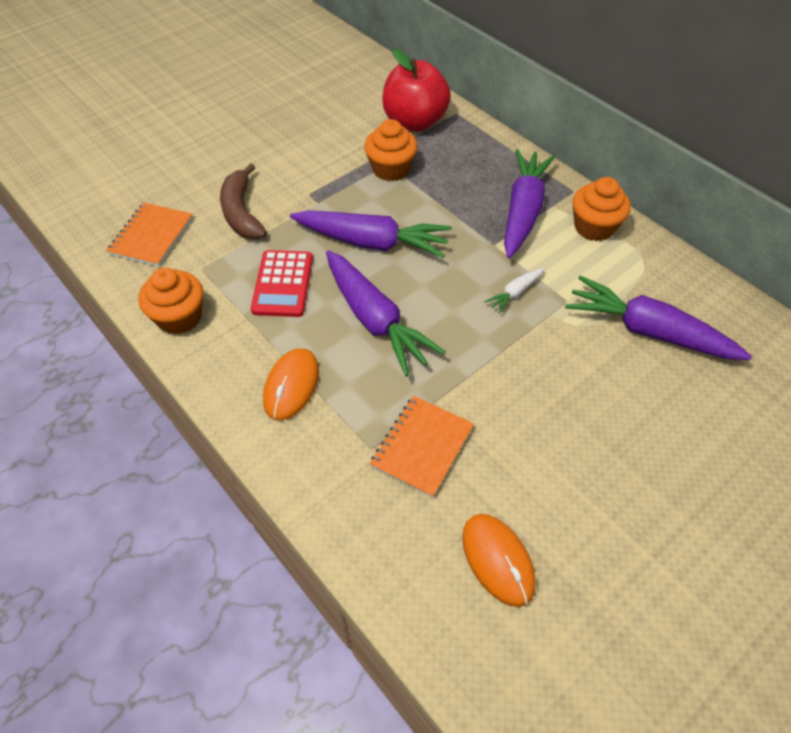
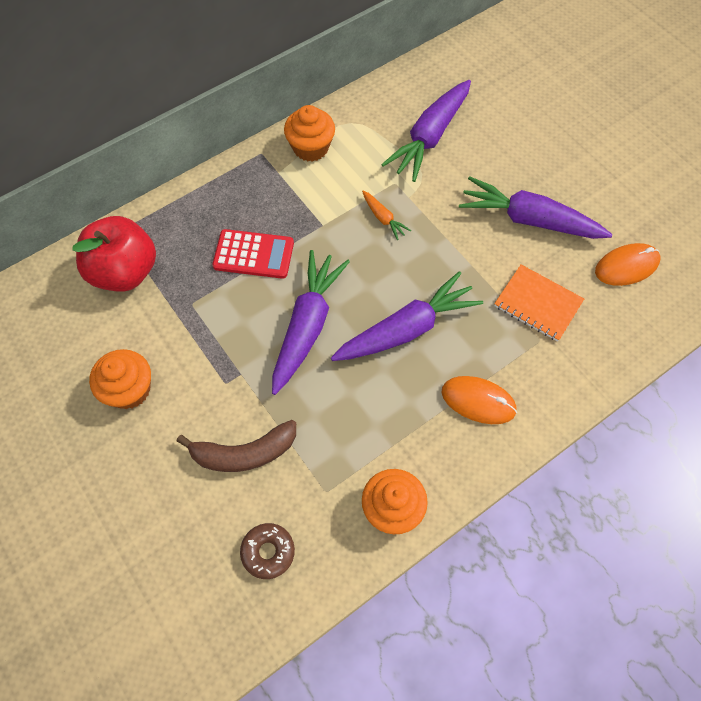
camera: 85 degrees left, 10 degrees up
(151, 236) = (268, 552): orange notebook -> brown donut
(283, 284) = (355, 409): red calculator -> red calculator (253, 254)
(391, 169) = (200, 301): orange cupcake -> orange cupcake (129, 390)
(514, 293) = (383, 218): white carrot -> orange carrot
(523, 211) = (282, 196): purple carrot -> purple carrot (529, 219)

